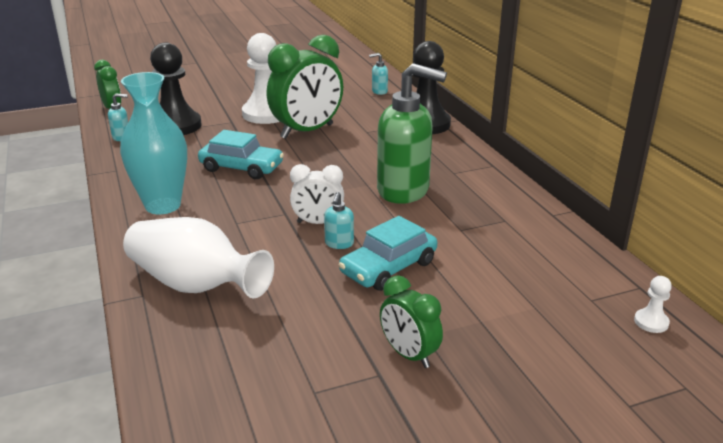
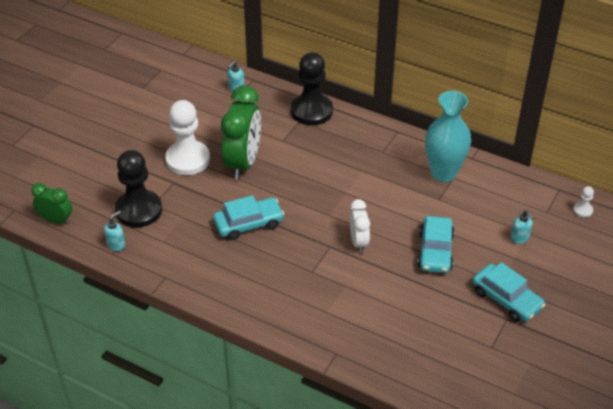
camera: 40 degrees left, 15 degrees up
(163, 205) = (247, 286): turquoise vase -> turquoise vase (443, 173)
(195, 285) = (354, 328): white vase -> none
(318, 223) = (358, 242): white clock -> white clock turned 60 degrees counterclockwise
(339, 244) = (390, 250): turquoise soap dispenser -> turquoise soap dispenser (519, 238)
(404, 191) = (374, 185): green soap dispenser -> none
(409, 355) = (506, 299): green clock -> turquoise car

